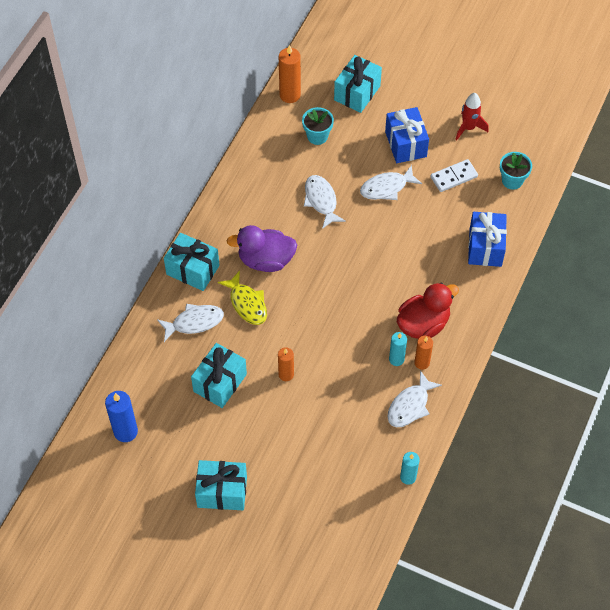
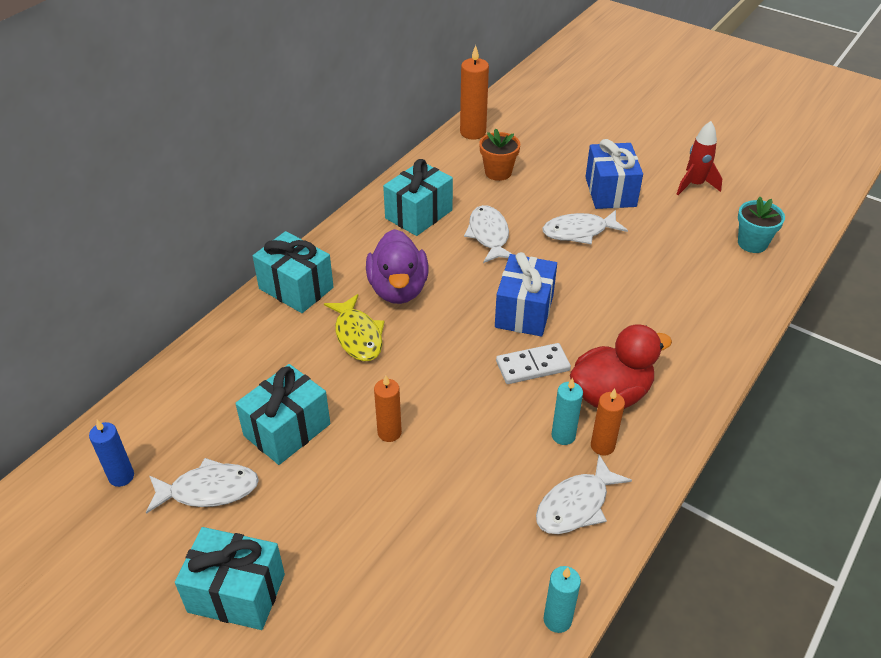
camera: 10 degrees right, 15 degrees down
(125, 431) = (121, 476): blue candle -> blue candle, size x0.65
(194, 322) = (277, 348): white fish -> white fish (209, 490)
(266, 260) = (398, 289): purple duck -> purple duck turned 105 degrees counterclockwise
(317, 136) = (498, 172): turquoise flower pot -> orange flower pot
(357, 93) = (555, 139): turquoise gift -> turquoise gift (418, 214)
(454, 177) = (671, 231): white domino -> white domino (532, 366)
(485, 247) = (711, 312): blue gift -> blue gift (524, 311)

